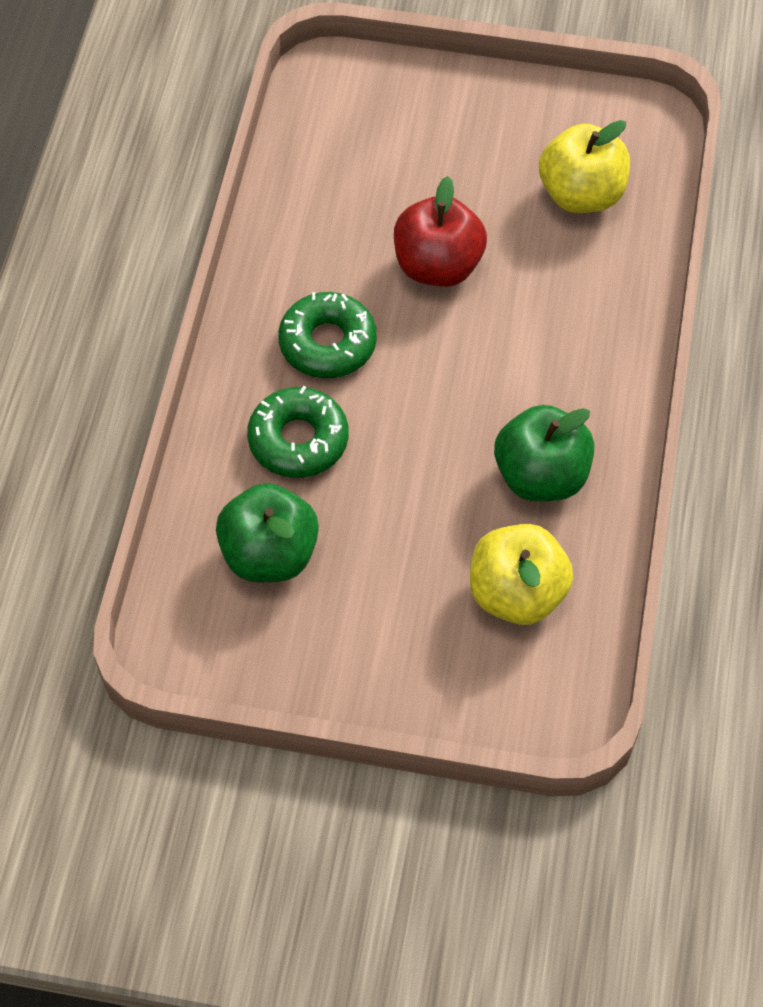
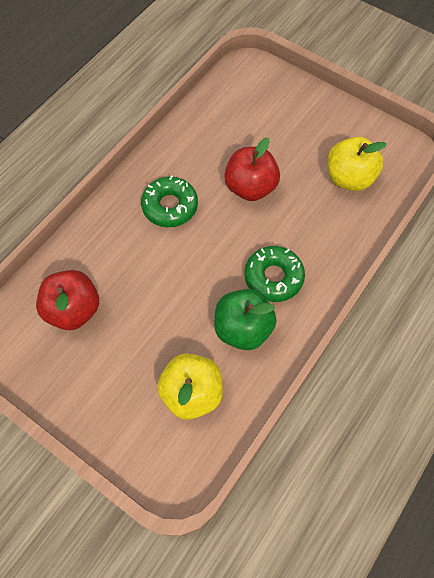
camera: 25 degrees right, 5 degrees up
(269, 555) = (73, 310): green apple -> red apple
(298, 440) = (125, 252): green donut -> green donut (273, 277)

